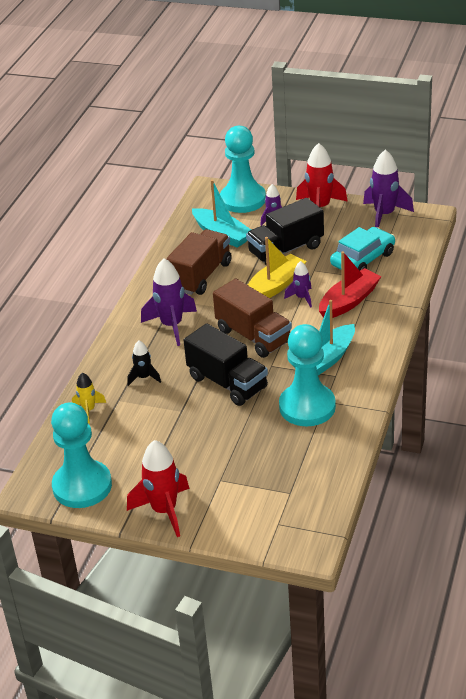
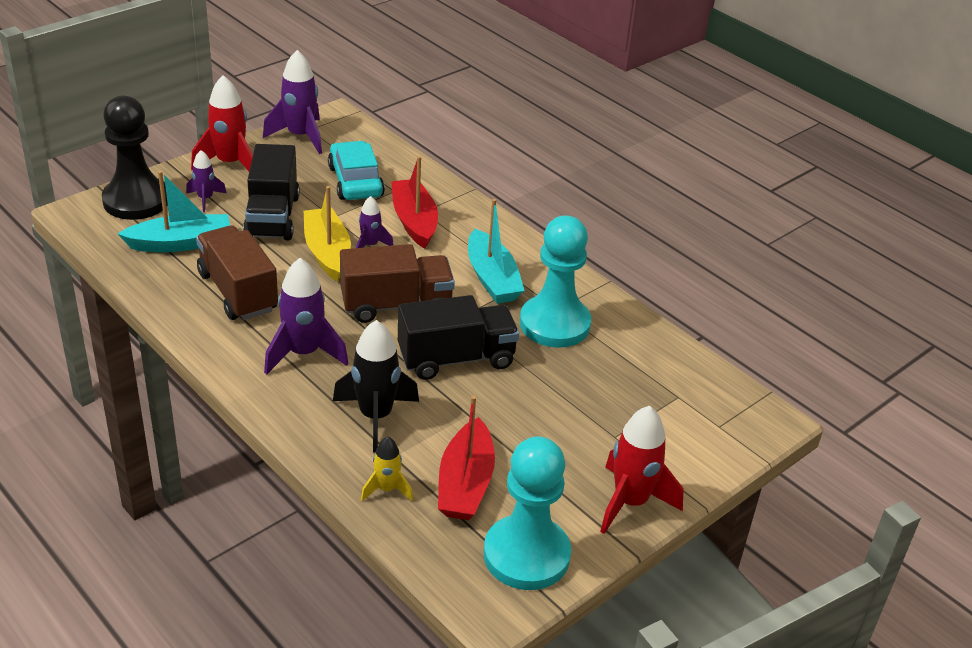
camera: 65 degrees left, 0 degrees up
(119, 437) = (465, 483): none -> red boat
(144, 377) = (375, 417): black rocket -> black rocket, size x1.80
(243, 200) = (136, 201): turquoise pawn -> black pawn

